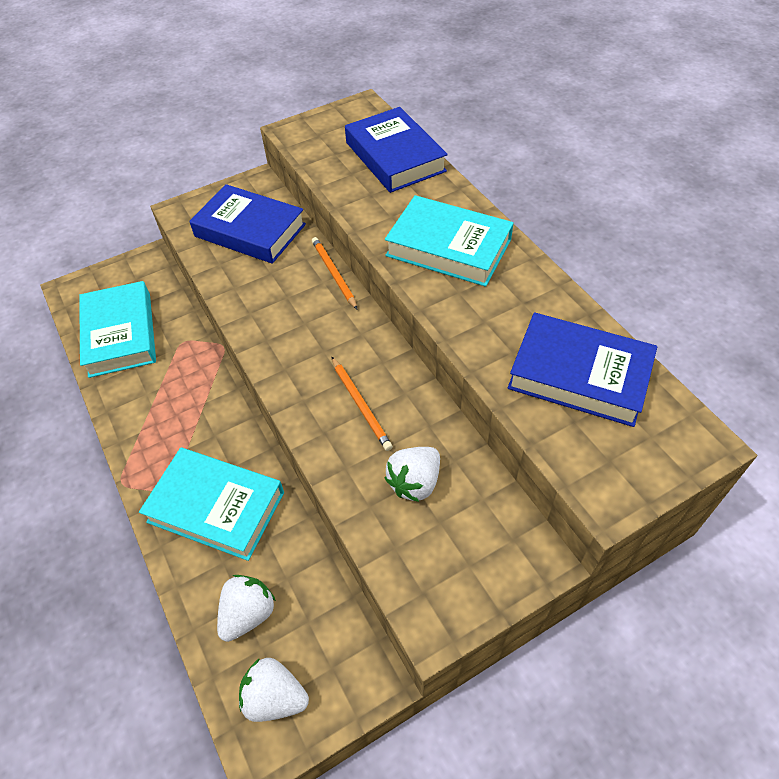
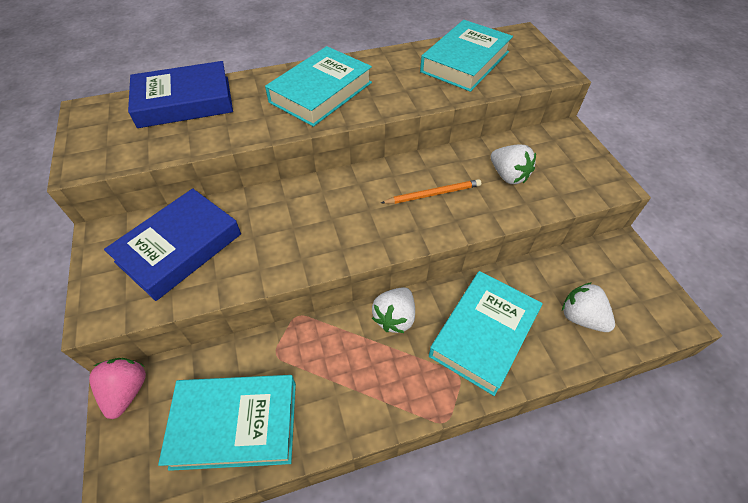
camera: 80 degrees left, 0 degrees up
(146, 263) = (127, 391): none -> pink strawberry
(275, 697) = (643, 306): white strawberry -> white strawberry (395, 318)
(333, 274) = (279, 191): orange pencil -> none
(579, 375) = (465, 62): blue book -> turquoise book

